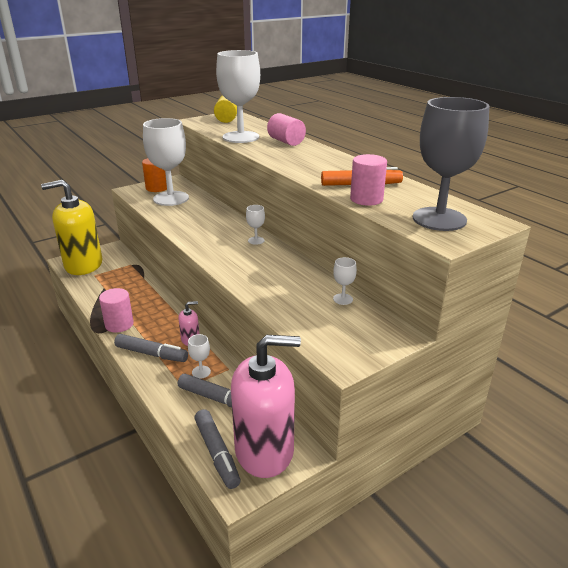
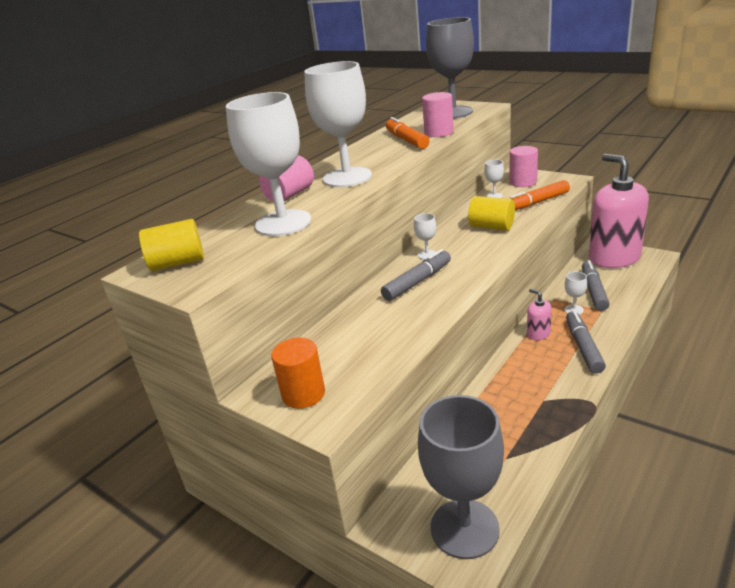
camera: 105 degrees left, 0 degrees up
(83, 265) = (464, 528): yellow soap dispenser -> grey goblet
(119, 324) = (565, 395): pink cylinder -> pink cylinder (523, 182)
(171, 198) = (343, 358): white goblet -> white goblet (347, 177)
(217, 453) = (640, 272): grey marker -> grey marker (417, 282)
(272, 277) = (491, 227): none -> yellow cylinder
(299, 316) = (536, 202): none -> orange marker

